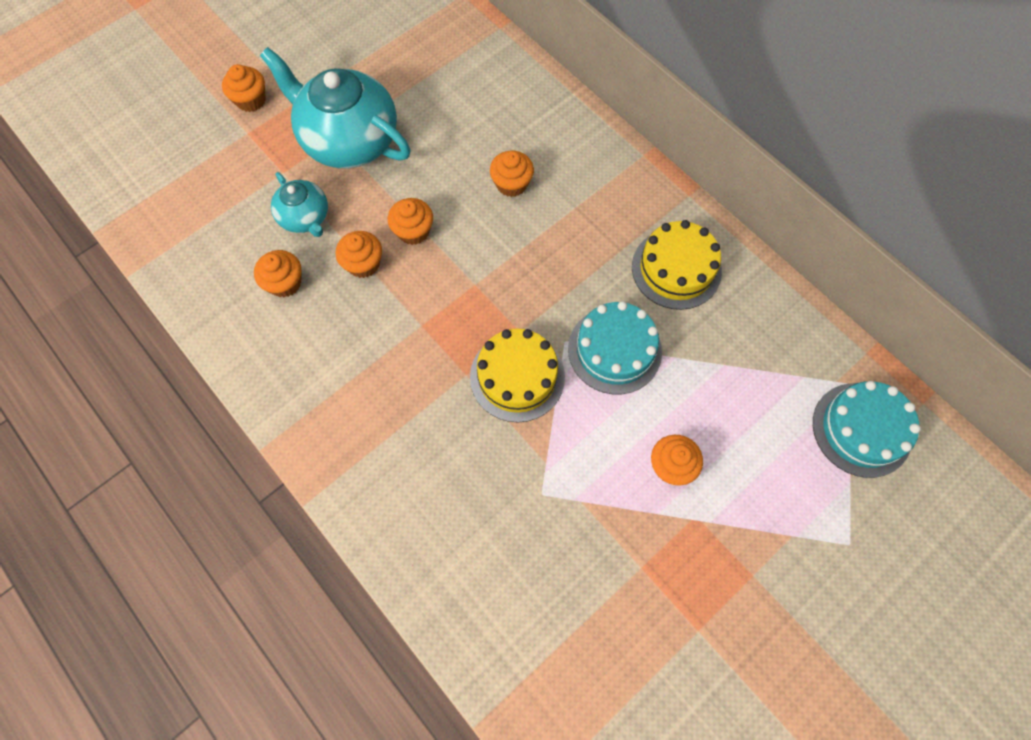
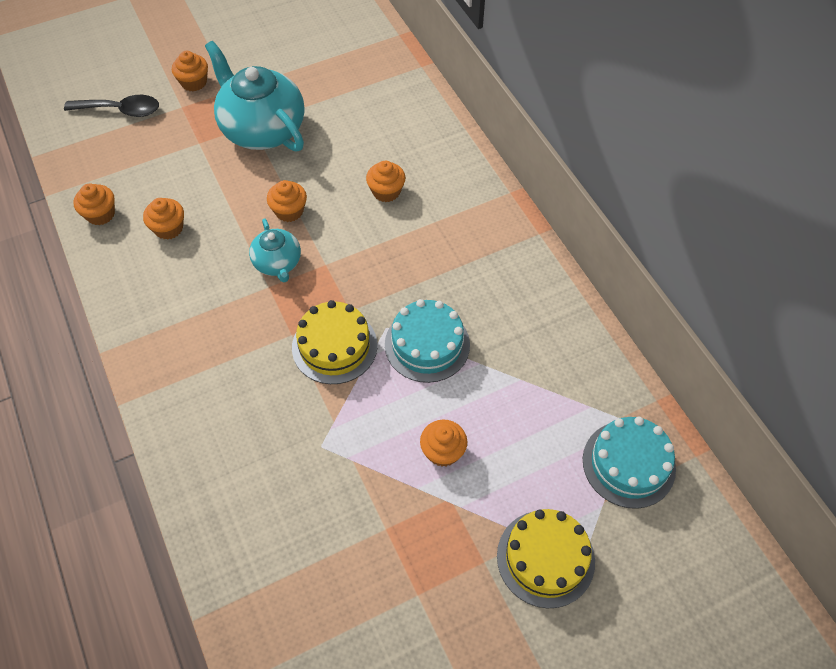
camera: 15 degrees right, 10 degrees down
(177, 152) = (121, 110): none -> black spoon
(305, 218) = (204, 181): turquoise teapot -> turquoise teapot (277, 263)
(363, 264) = (238, 227): orange cupcake -> orange cupcake (100, 214)
(676, 269) = (506, 291): yellow cake -> yellow cake (545, 558)

